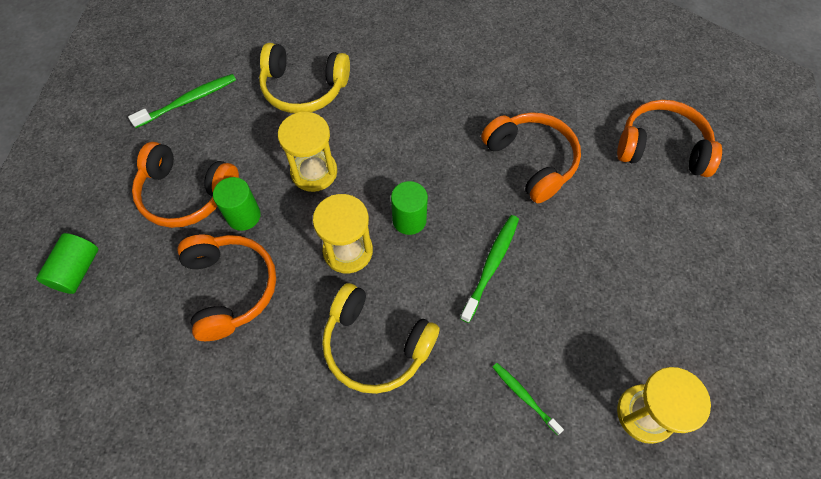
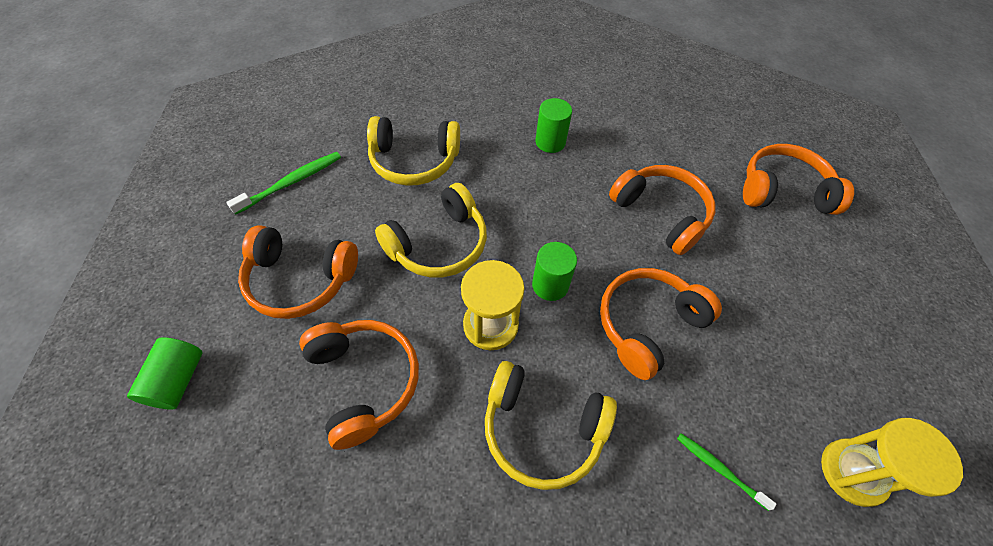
camera: 10 degrees left, 5 degrees down
(243, 216) = (368, 298): green cylinder -> green cylinder (550, 142)
(314, 172) = (439, 244): yellow hourglass -> yellow headphones
(491, 265) = (647, 324): green toothbrush -> orange headphones

